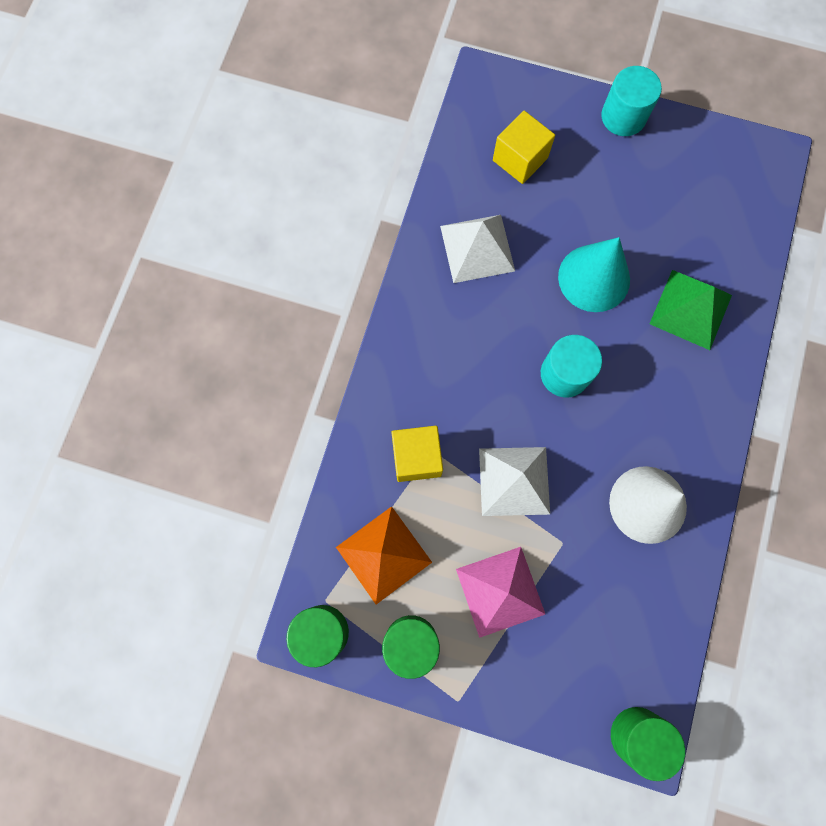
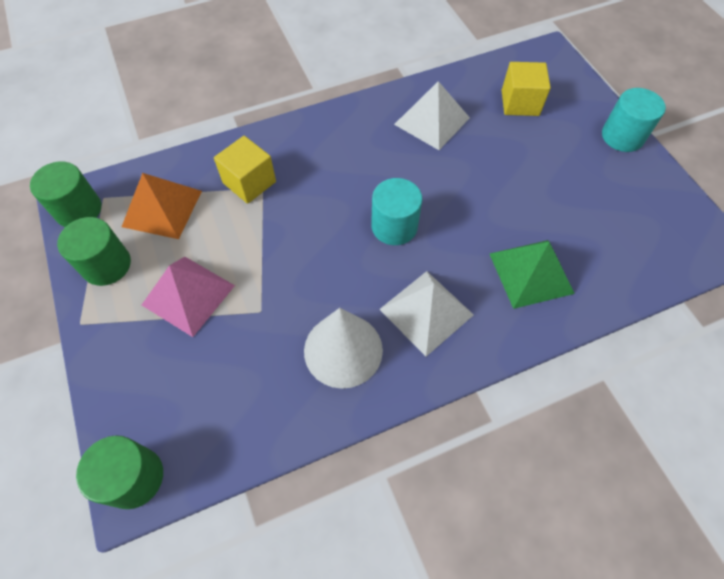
camera: 50 degrees right, 15 degrees down
(514, 481) = (282, 248): white pyramid -> white pyramid (426, 312)
(594, 278) = (485, 197): turquoise cone -> none

